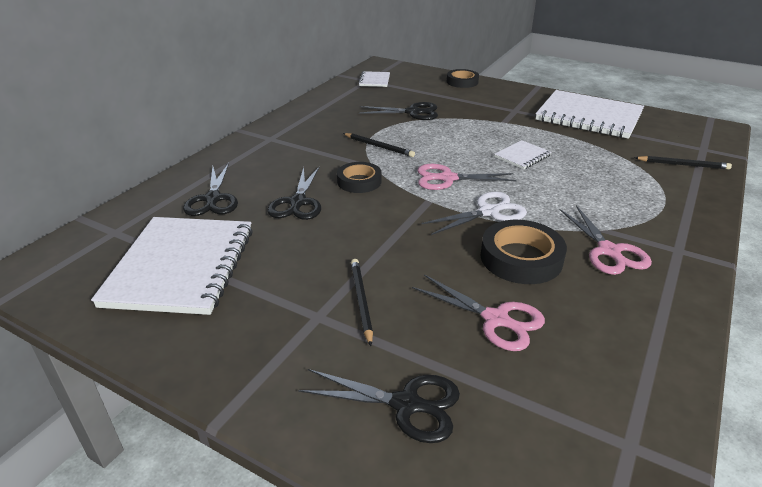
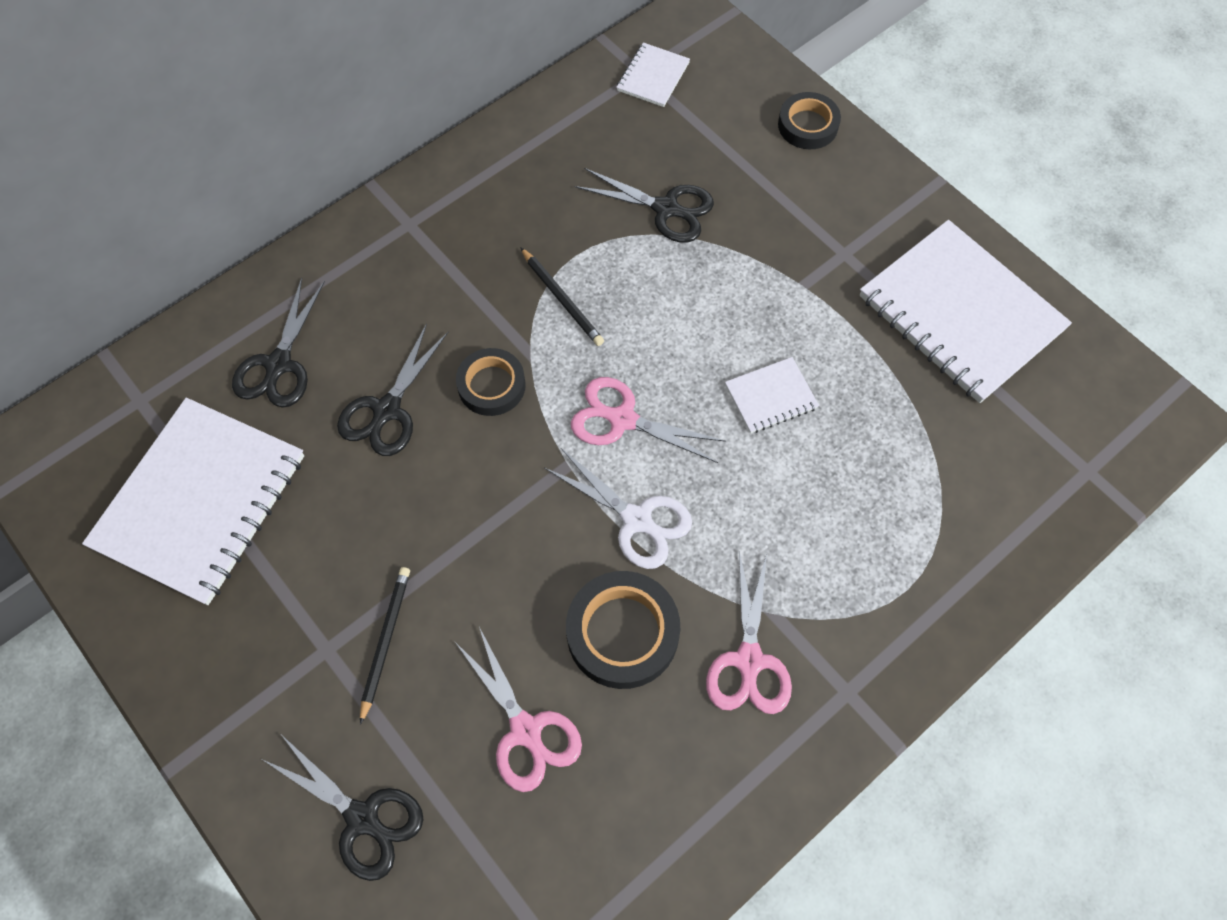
camera: 20 degrees right, 30 degrees up
(489, 212) = (637, 520): white scissors -> white scissors turned 45 degrees clockwise
(683, 165) = (1016, 503): black pencil -> none

